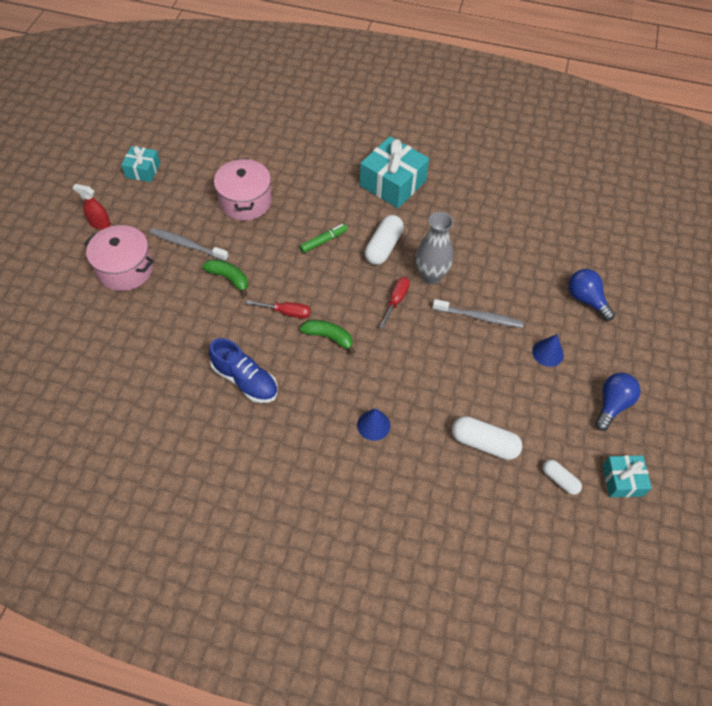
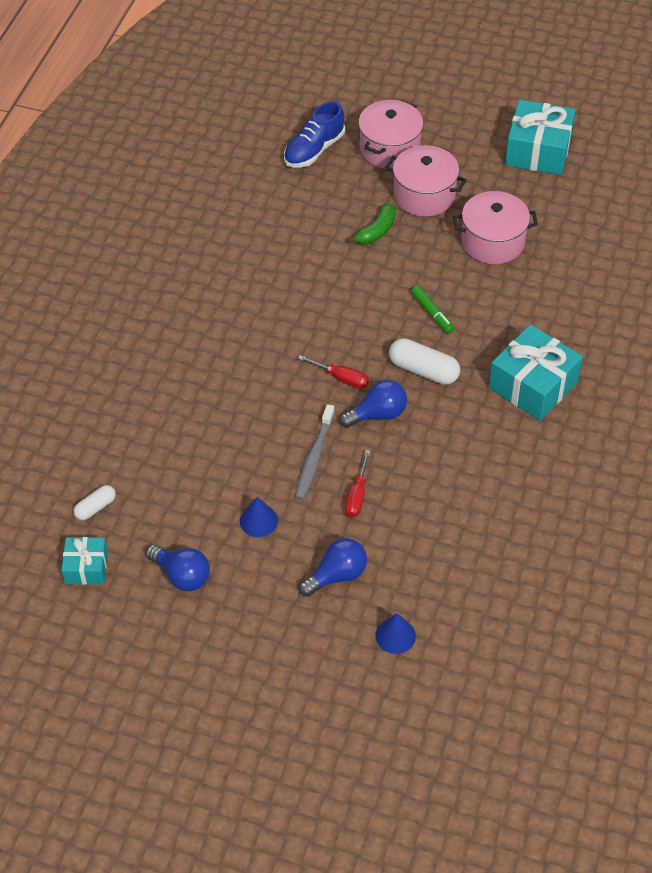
camera: 95 degrees right, 5 degrees down
(100, 223) = (454, 123): red spray bottle -> none
(143, 170) = (538, 151): turquoise gift -> turquoise gift, size x1.77
(187, 245) = (424, 195): grey toothbrush -> pink pot
(245, 380) = (243, 248): blue shoe -> blue shoe (314, 150)
(286, 312) = (328, 280): red screwdriver -> red screwdriver (357, 495)
(329, 337) = (293, 316): green banana -> none
(373, 425) = (180, 350): blue cone -> blue cone (395, 635)
(431, 276) = (378, 414): grey vase -> blue light bulb
(484, 443) = (147, 444): white capsule -> none

